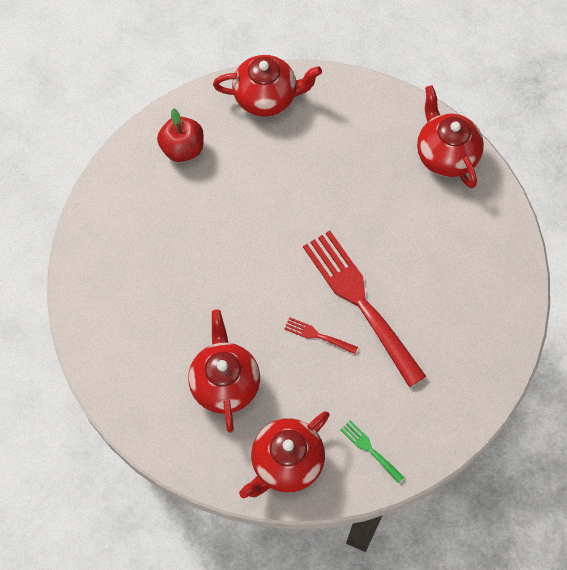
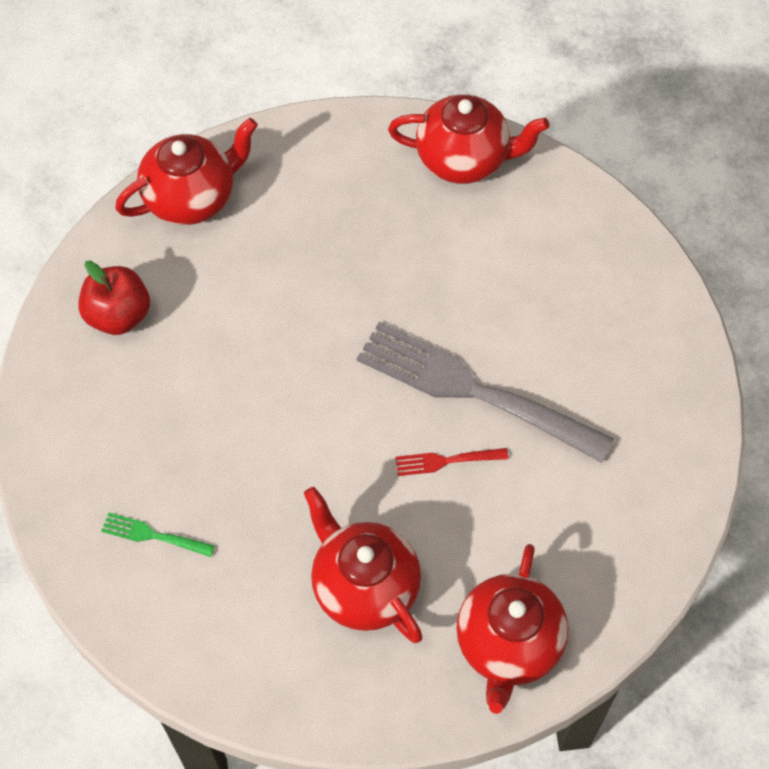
camera: 30 degrees left, 5 degrees down
(360, 301) = (473, 390): red fork -> grey fork
(370, 449) = (603, 568): green fork -> green fork (153, 535)
(445, 155) = (464, 159): red teapot -> red teapot turned 150 degrees clockwise

